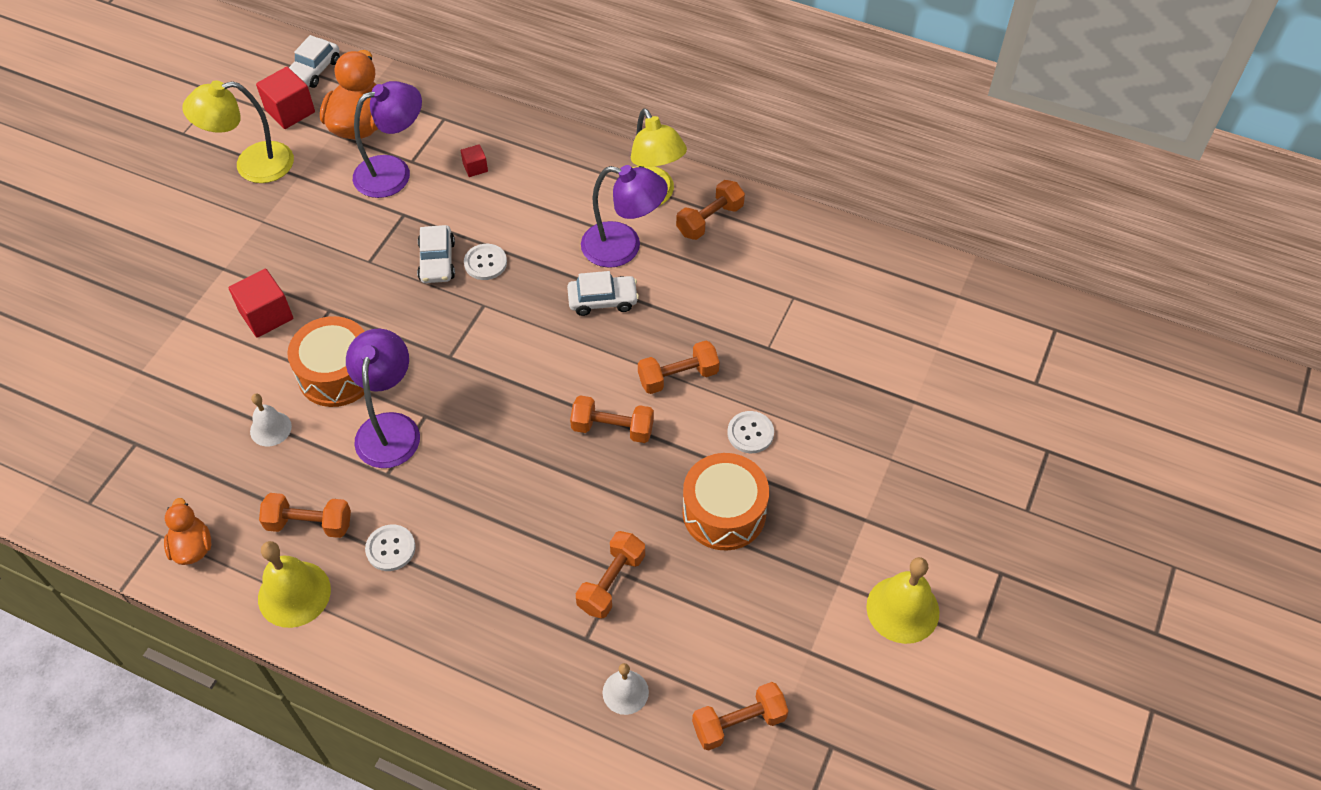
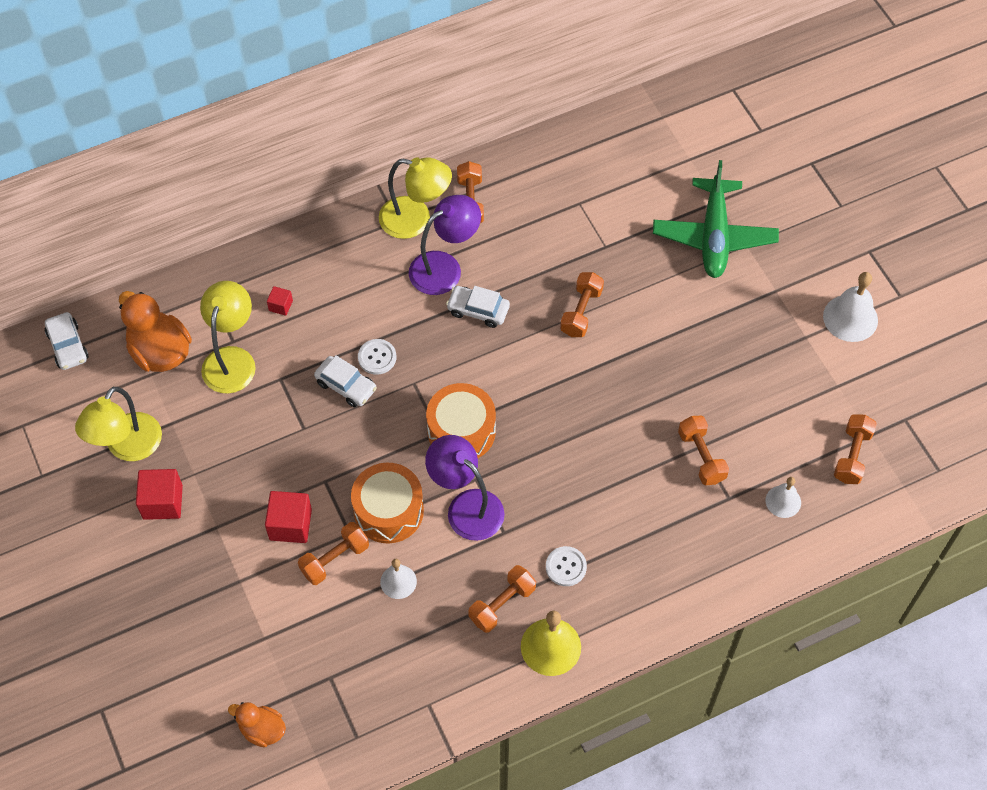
camera: 50 degrees left, 5 degrees up
(192, 547) = (457, 689): orange duck -> orange duck (262, 730)
(290, 111) = (96, 388): red cube -> red cube (162, 502)
(393, 172) = (232, 359): purple lamp -> yellow lamp
(603, 300) = (478, 310): white car -> white car turned 105 degrees counterclockwise
(612, 428) = (587, 377): orange dumbbell -> orange dumbbell (335, 559)
(724, 512) = (705, 360): orange drum -> orange drum (461, 431)
(750, 433) = (661, 304): white button -> none
(872, 425) = (714, 236): none -> green plane
(902, 609) = (850, 318): yellow bell -> white bell

